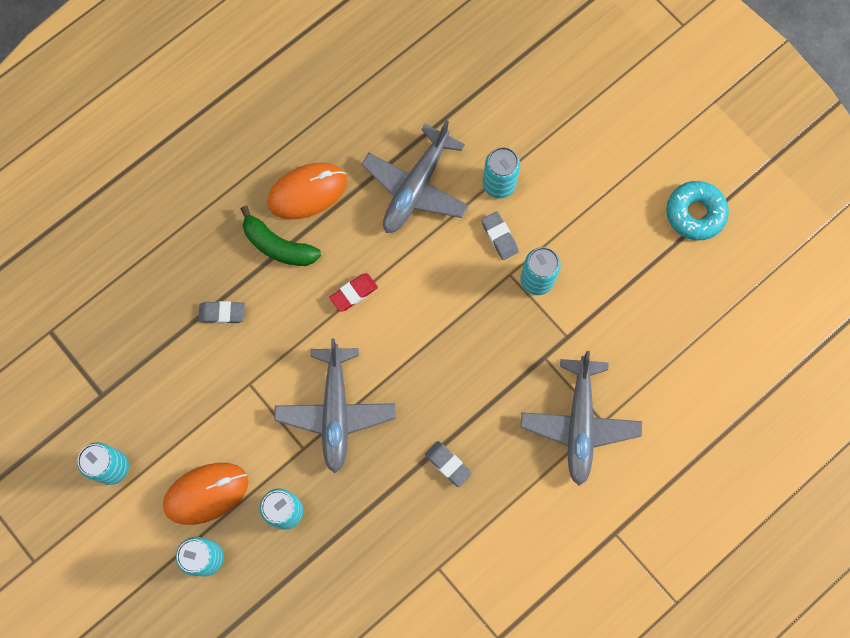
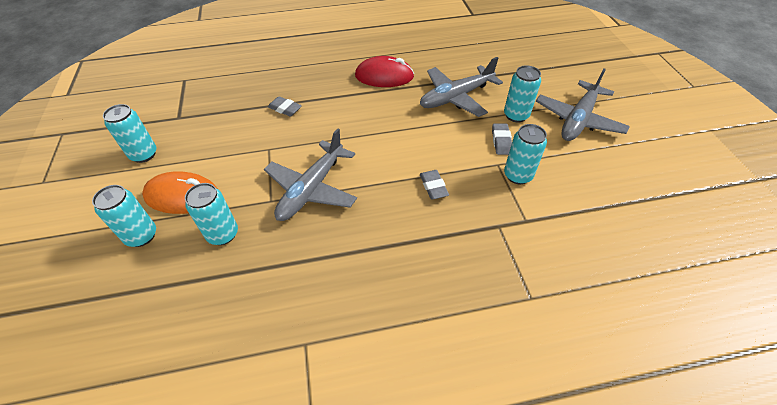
camera: 30 degrees right, 25 degrees down
(278, 245) = (346, 92): green banana -> none
(307, 192) = (384, 76): orange mouse -> red mouse
(354, 293) = (376, 131): red eraser -> none
(448, 464) = (371, 263): grey eraser -> grey eraser (433, 187)
(579, 423) = (507, 289): grey plane -> grey plane (578, 120)
(695, 213) = (676, 186): turquoise donut -> none

